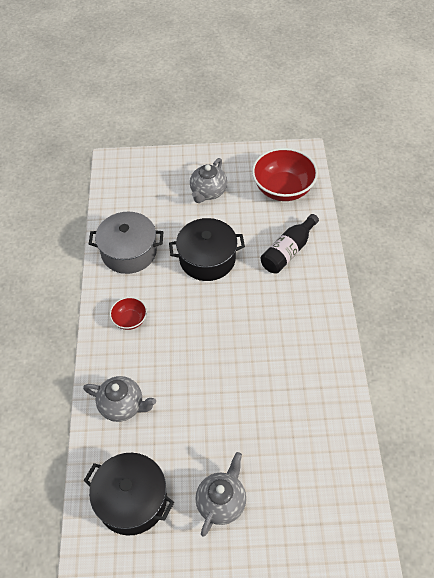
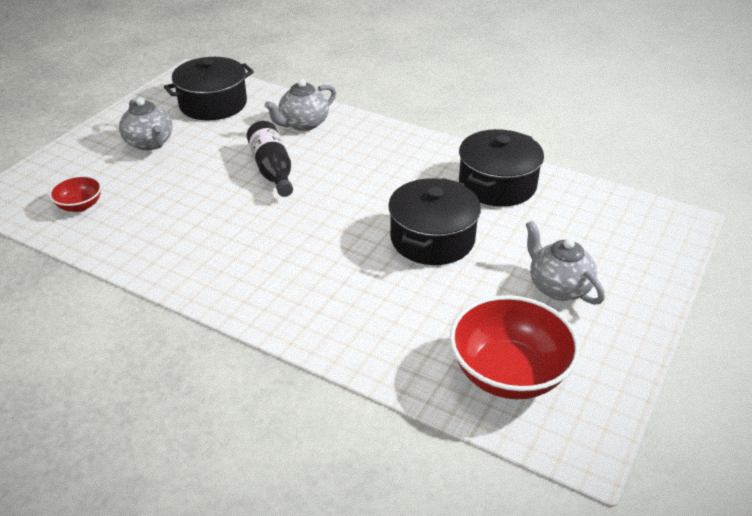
camera: 120 degrees right, 15 degrees down
(129, 252) = (497, 184): grey pot -> black pot
(130, 320) = (397, 156): red bowl -> red bowl (80, 205)
(288, 251) = (378, 317): black bottle -> black bottle (272, 170)

